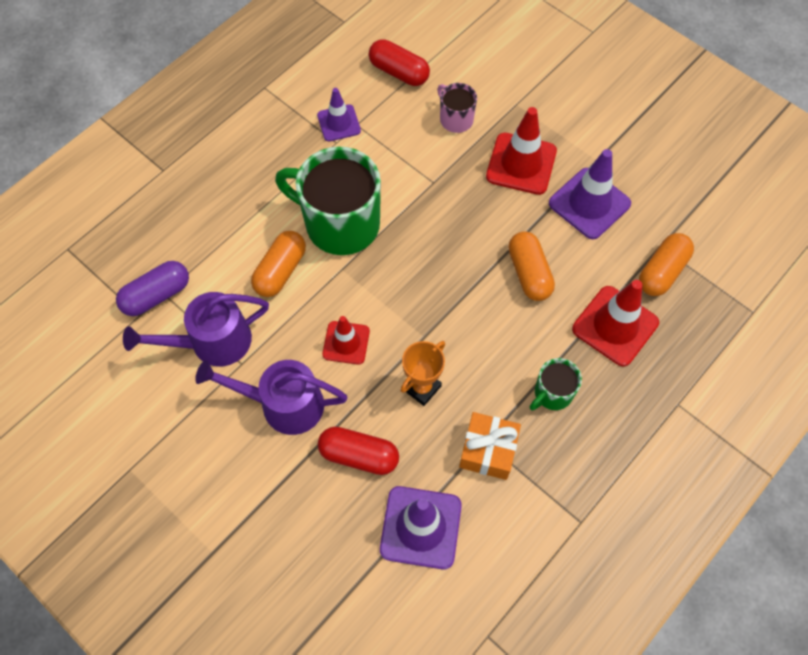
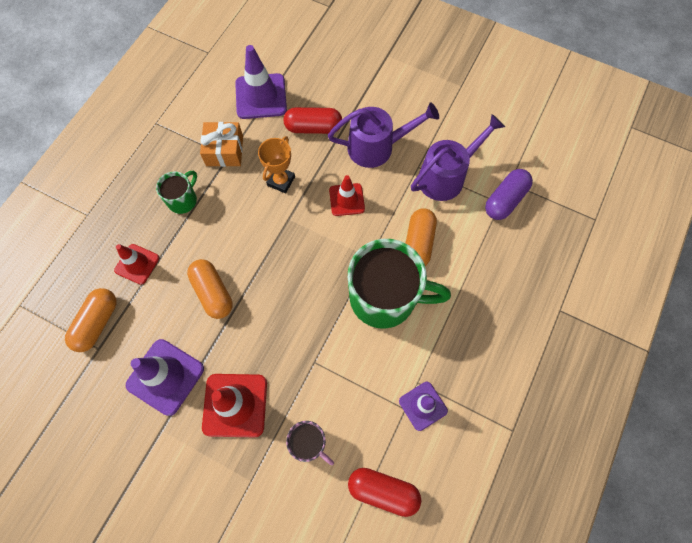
camera: 165 degrees right, 5 degrees up
(615, 326) = (137, 264): red traffic cone -> red traffic cone, size x0.62

